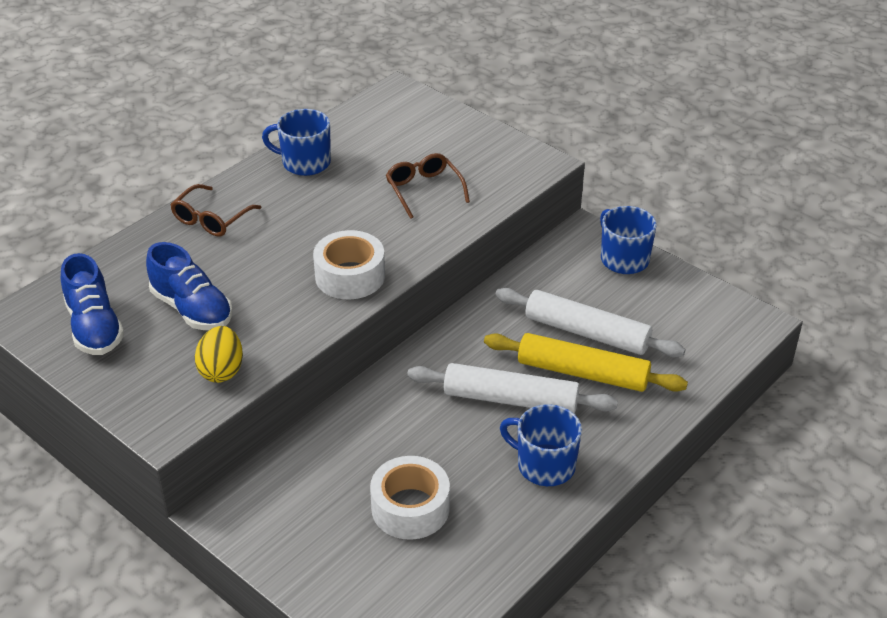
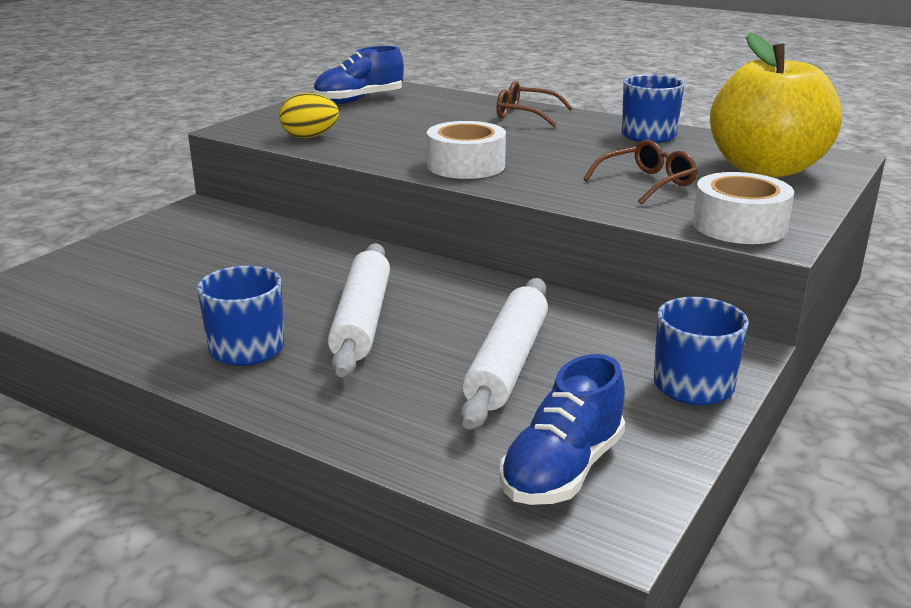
camera: 80 degrees right, 15 degrees down
(192, 309) = (391, 121): blue shoe -> blue shoe (562, 470)
(410, 129) = (766, 169): none -> yellow apple
(410, 508) = (189, 280): white tape -> white tape (739, 225)
(582, 373) = (422, 364): yellow rolling pin -> none

